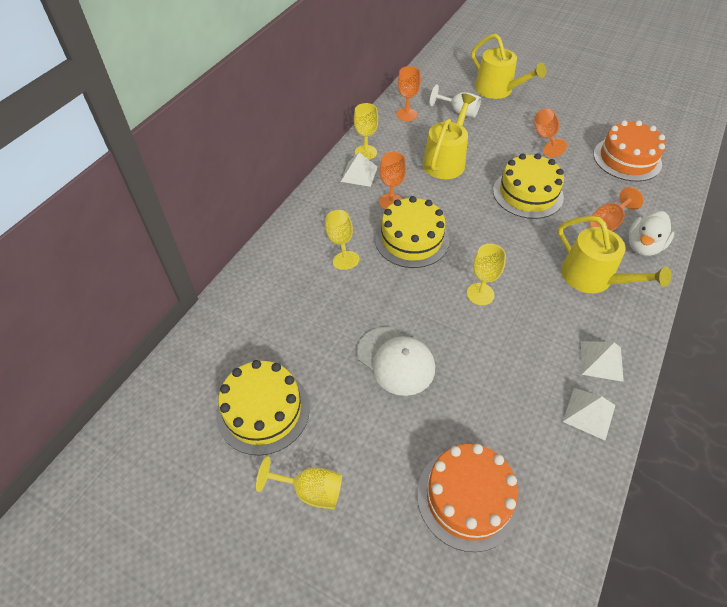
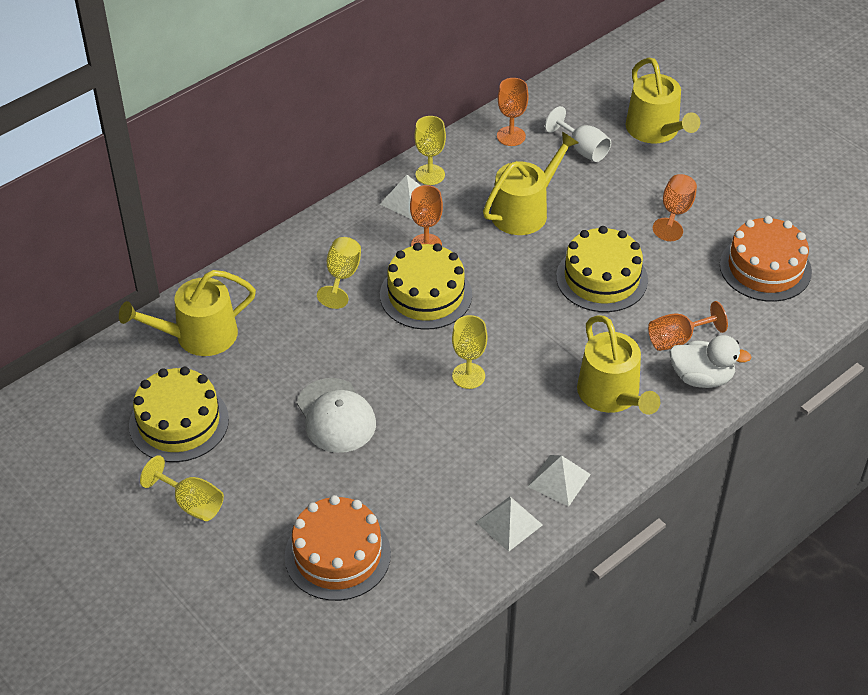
camera: 20 degrees right, 5 degrees down
(246, 324) = (198, 336): none -> yellow watering can
(643, 246) = (701, 378): white duck -> white duck turned 135 degrees counterclockwise

